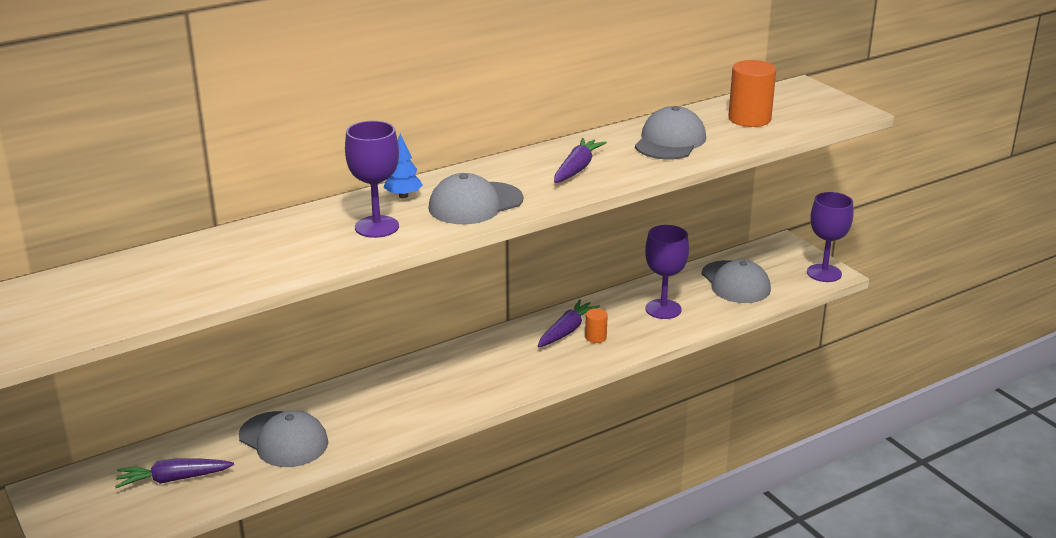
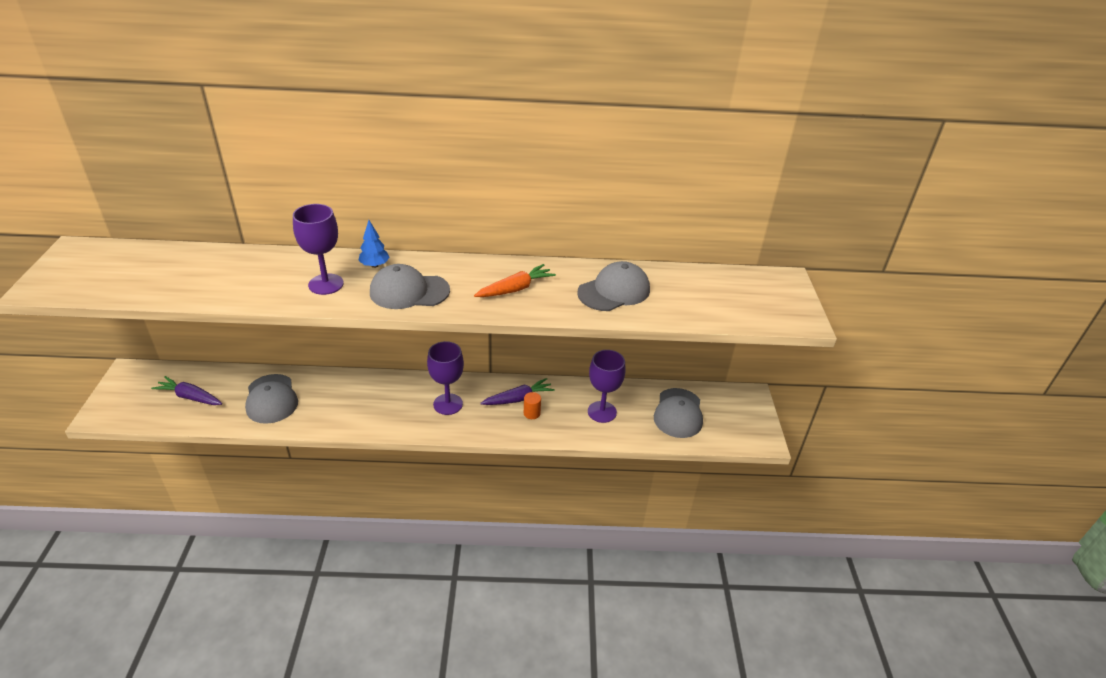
camera: 30 degrees right, 10 degrees up
(577, 168) = (515, 289): purple carrot -> orange carrot
(749, 119) = (703, 294): orange cylinder -> none
(824, 273) = (757, 436): purple goblet -> purple goblet (448, 404)

